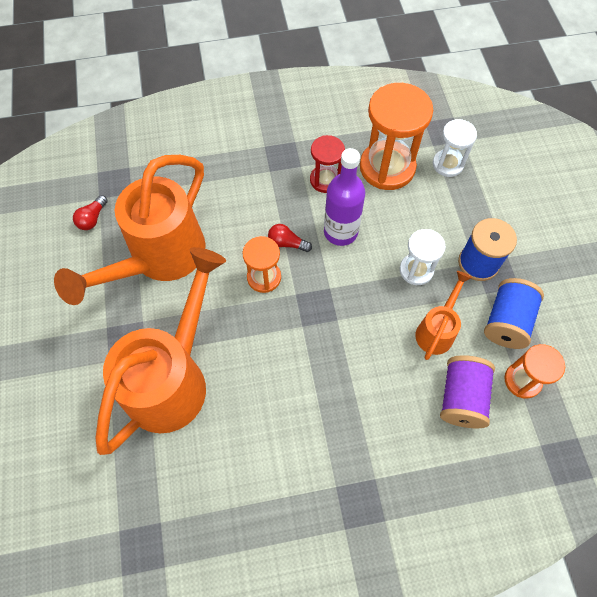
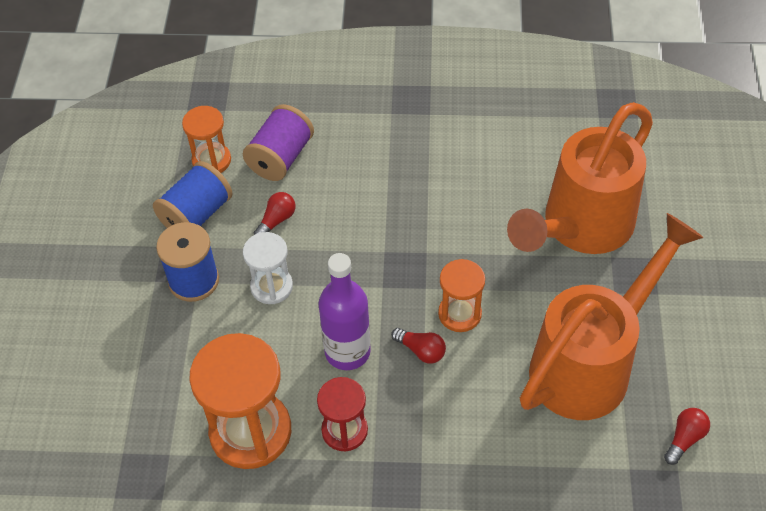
camera: 165 degrees left, 10 degrees down
(437, 330) = (276, 220): orange watering can -> red light bulb
(448, 164) = (163, 418): white hourglass -> none

